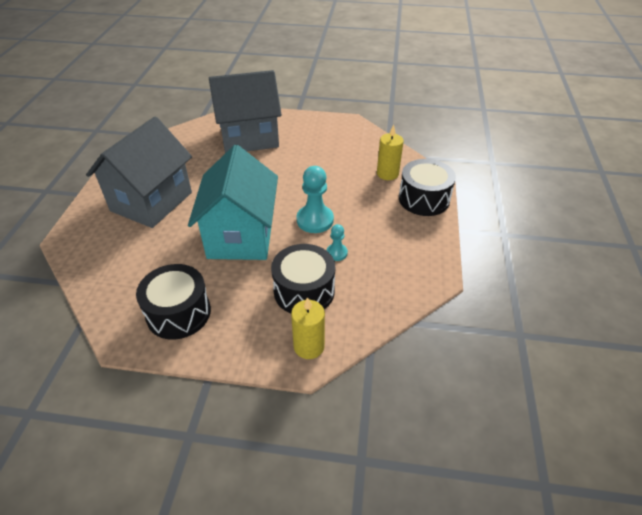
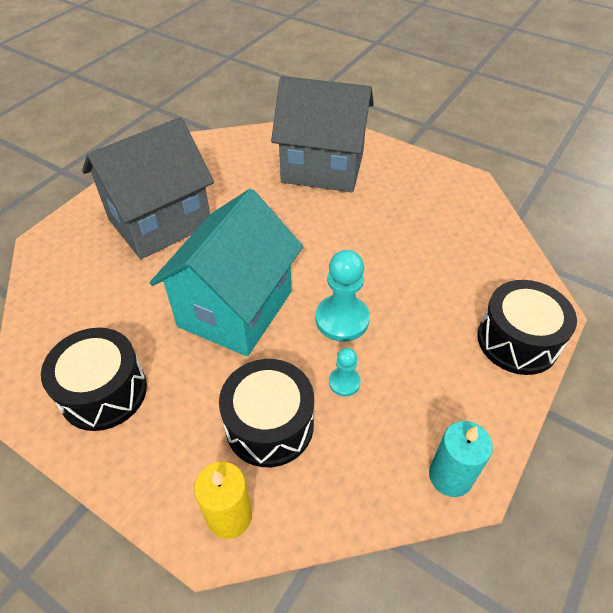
camera: 25 degrees right, 5 degrees up
(387, 174) = (483, 281): yellow candle -> none
(424, 278) = (450, 476): none -> turquoise candle

